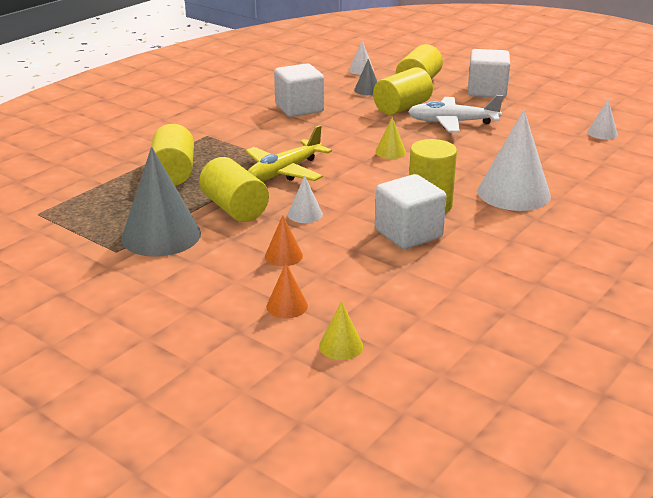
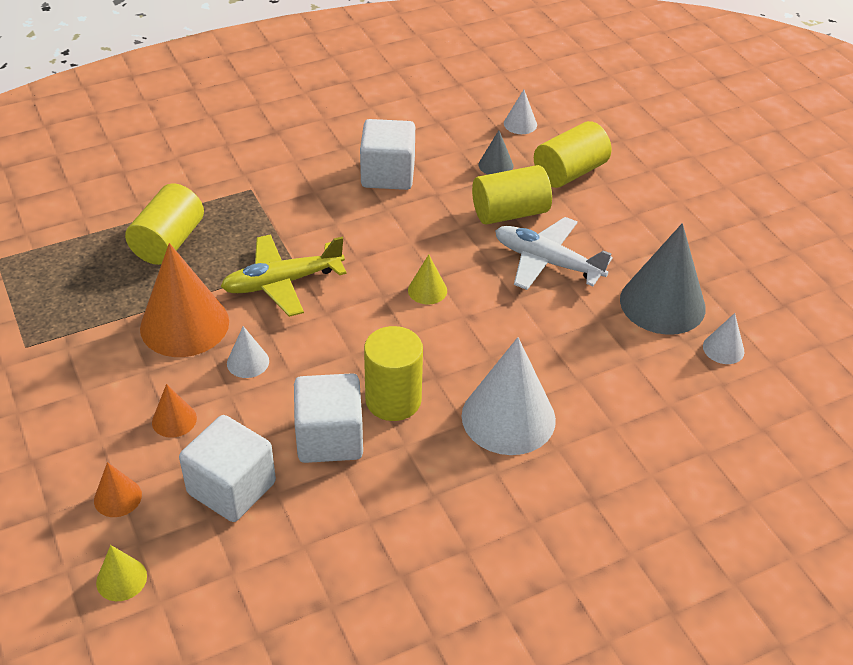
camera: 25 degrees right, 15 degrees up
(161, 235) = (82, 339): grey cone -> grey cone (662, 303)
(234, 208) = (184, 324): yellow cylinder -> orange cone
(487, 91) = (644, 215): white cube -> white cube (231, 488)

